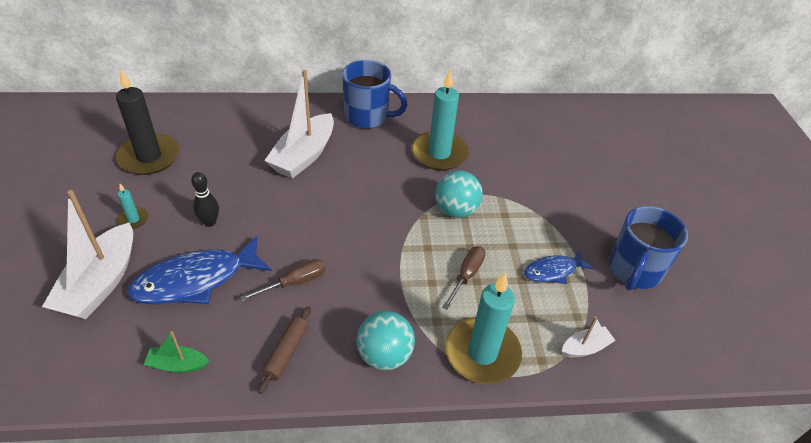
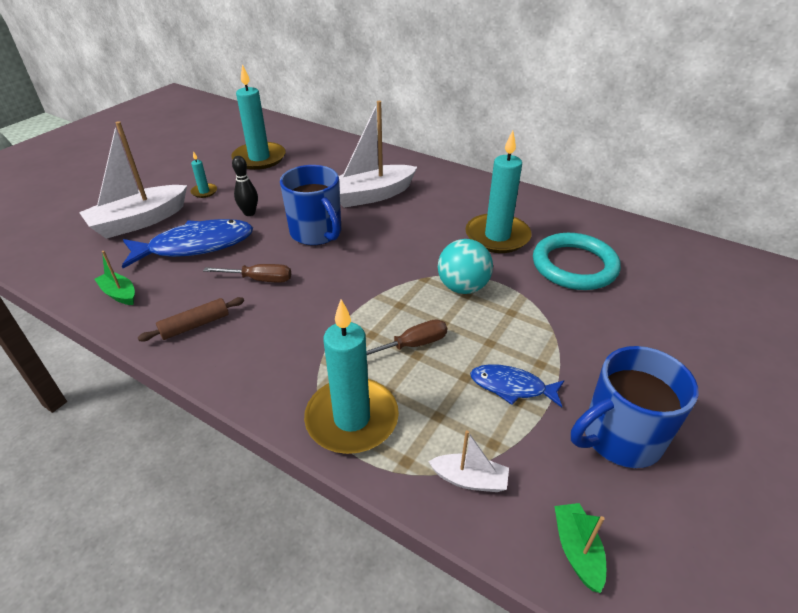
camera: 40 degrees right, 5 degrees down
(149, 157) = (259, 158): black candle -> turquoise candle
(196, 280) = (195, 246): blue fish -> blue fish turned 150 degrees clockwise
(368, 117) = (459, 186): blue mug -> blue mug (317, 233)
(384, 355) = (264, 369): turquoise ball -> none
(510, 156) = (574, 266): none -> turquoise ring
(668, 352) = (577, 550): none -> green boat

